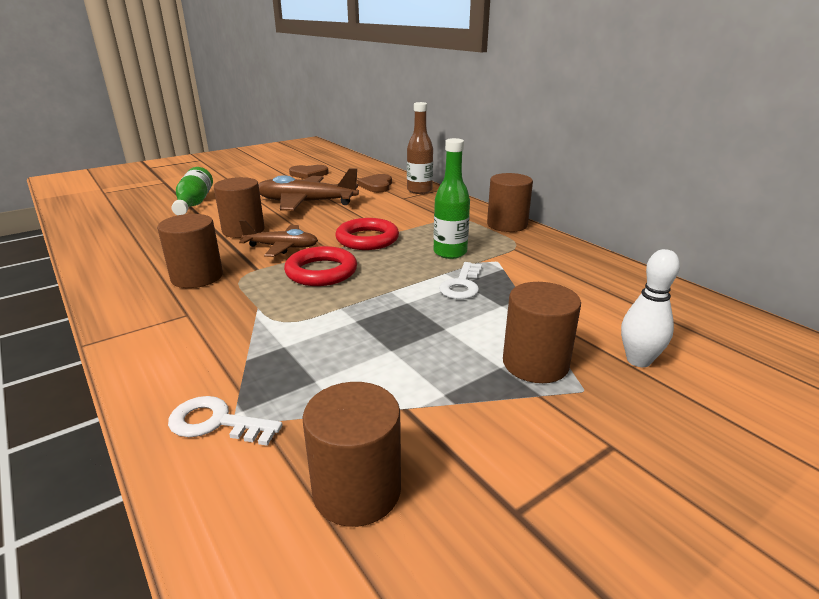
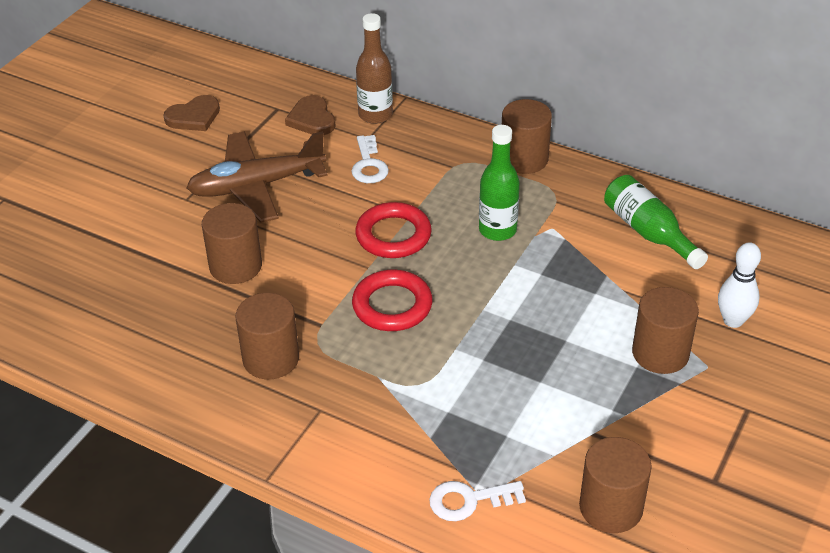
camera: 25 degrees left, 15 degrees up
(194, 203) = (109, 233): green bottle -> green bottle (648, 232)
(282, 247) = (312, 281): brown plane -> none
(462, 285) = (542, 277): white key -> white key (369, 165)

